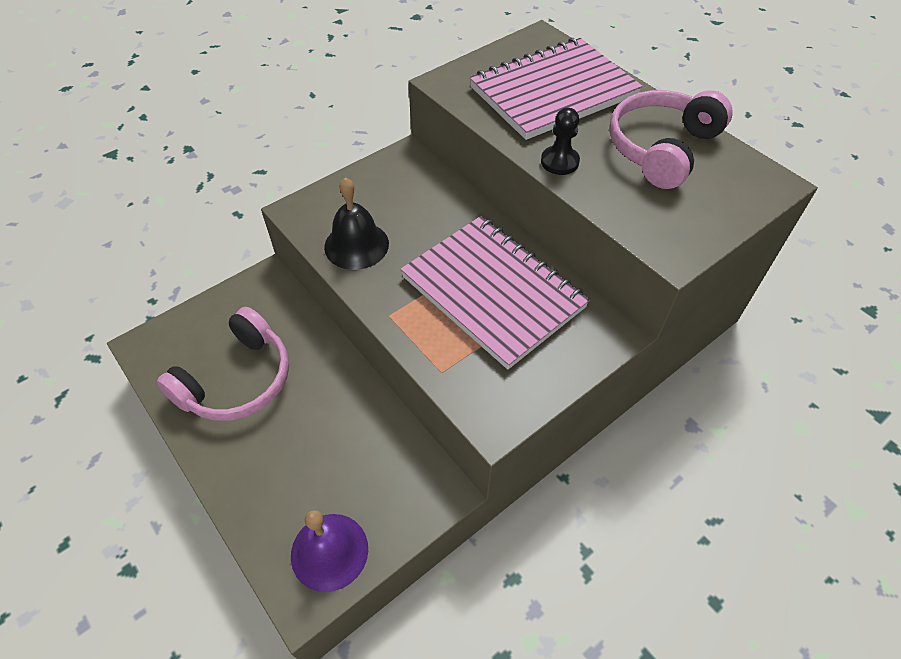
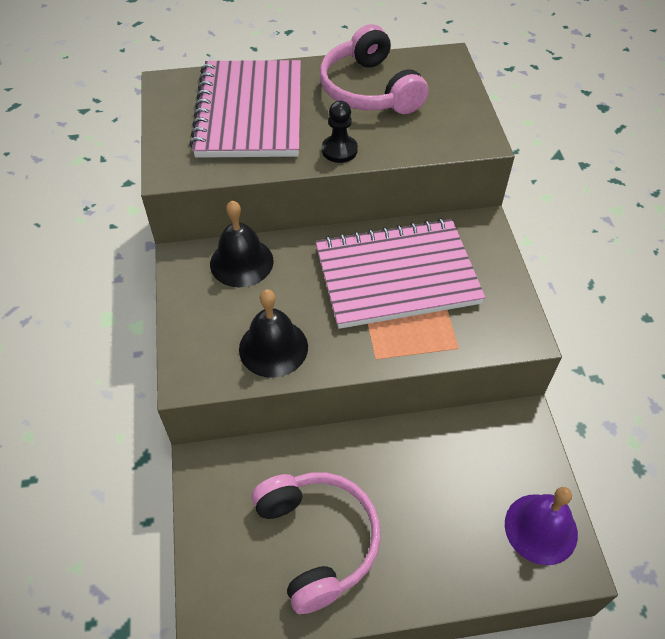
camera: 60 degrees left, 0 degrees up
(429, 187) = (241, 262): none -> black bell

